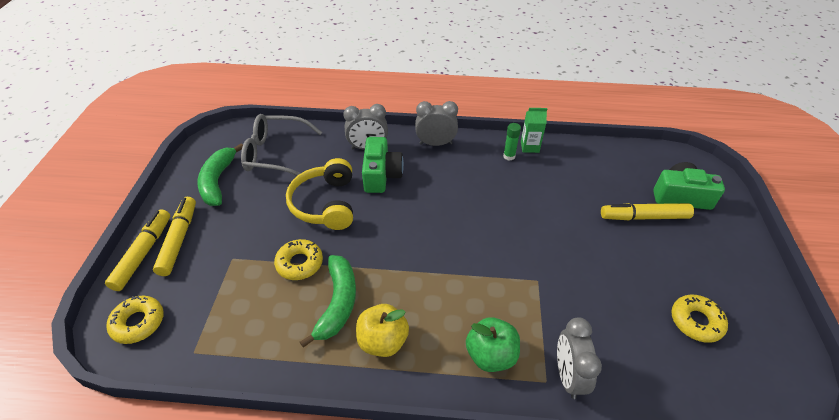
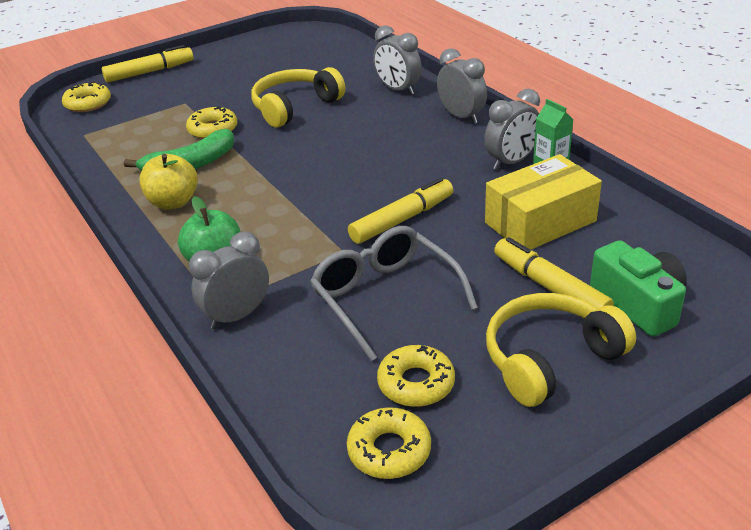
camera: 55 degrees right, 10 degrees down
(179, 239) = (178, 76): yellow marker -> yellow marker (402, 219)
(218, 181) = (257, 56): green banana -> none
(276, 154) = (323, 59): grey glasses -> grey glasses (385, 298)
(381, 175) = (370, 112): green camera -> none
(509, 156) = (511, 162): green glue stick -> grey clock
(580, 183) = (540, 222): none -> yellow box
(706, 255) = (549, 359): none -> yellow headphones
(750, 368) = (389, 450): none -> yellow donut

